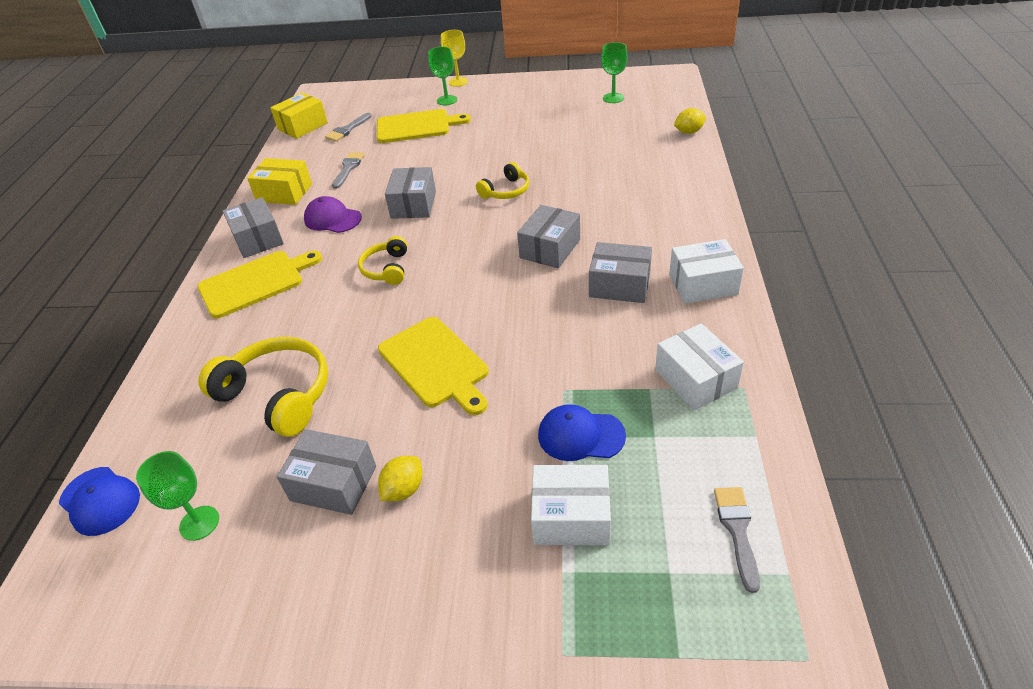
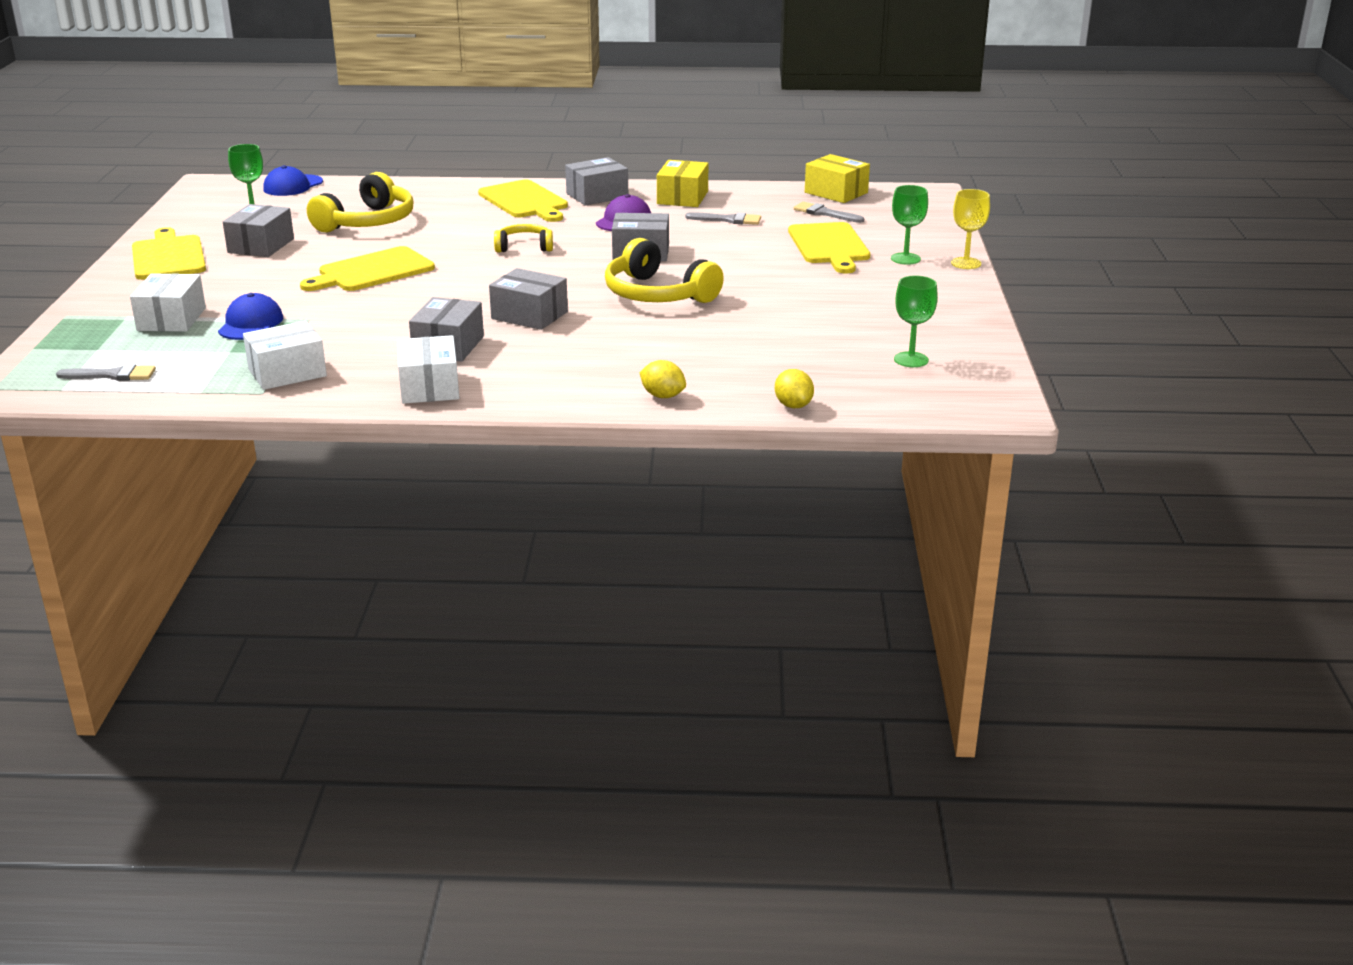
camera: 85 degrees right, 15 degrees down
(352, 585) = (168, 257): none -> yellow cutting board
(404, 489) = (239, 266): yellow lemon -> yellow lemon (663, 396)
(506, 191) = (657, 294): yellow headphones -> yellow headphones, size x1.76

